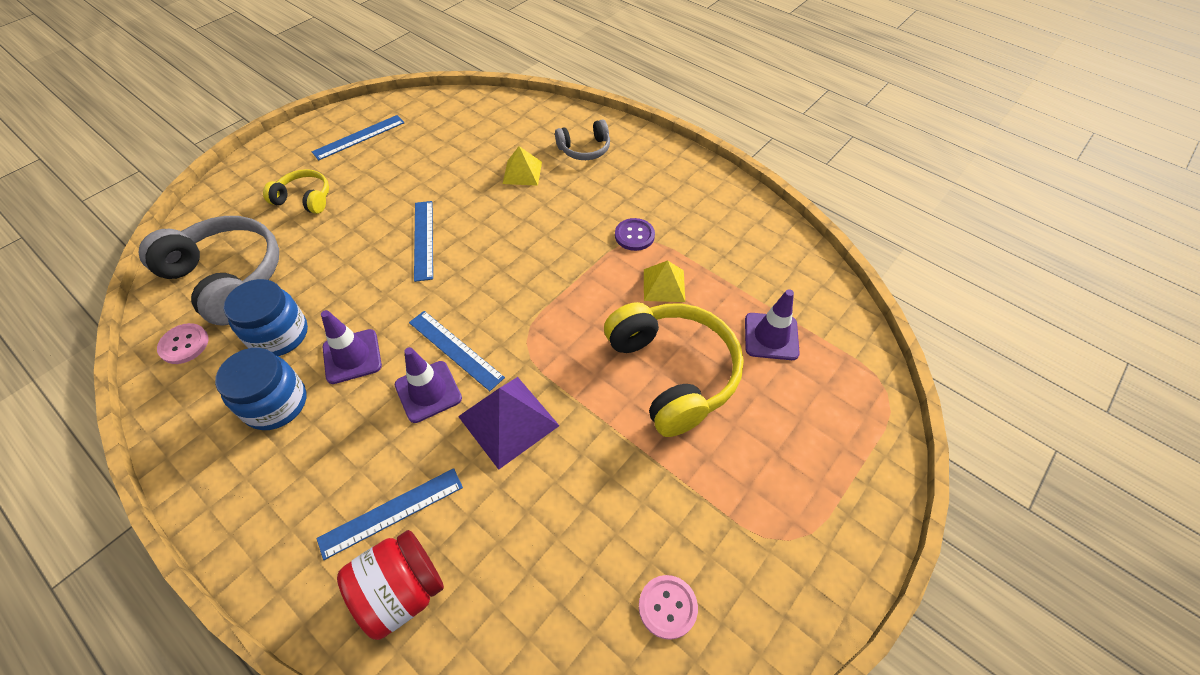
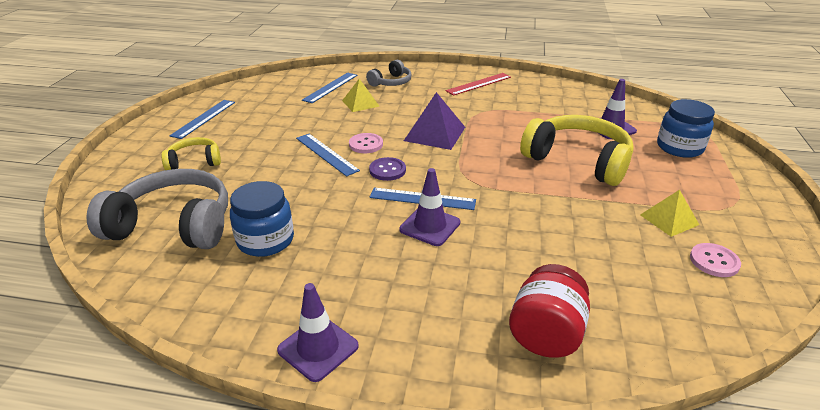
camera: 30 degrees left, 20 degrees down
(184, 344) = (177, 277): pink button -> pink button (366, 144)
(276, 403) = (312, 278): blue jar -> blue jar (679, 147)
(352, 356) = (345, 230): purple traffic cone -> purple traffic cone (318, 348)
(391, 512) = (484, 297): blue ruler -> blue ruler (330, 87)
(508, 421) = (506, 219): purple pyramid -> purple pyramid (435, 134)
(634, 235) = (475, 110): purple button -> purple button (387, 170)
(664, 285) = (522, 126): yellow pyramid -> yellow pyramid (669, 219)
(682, 190) = (479, 84): none -> red ruler

